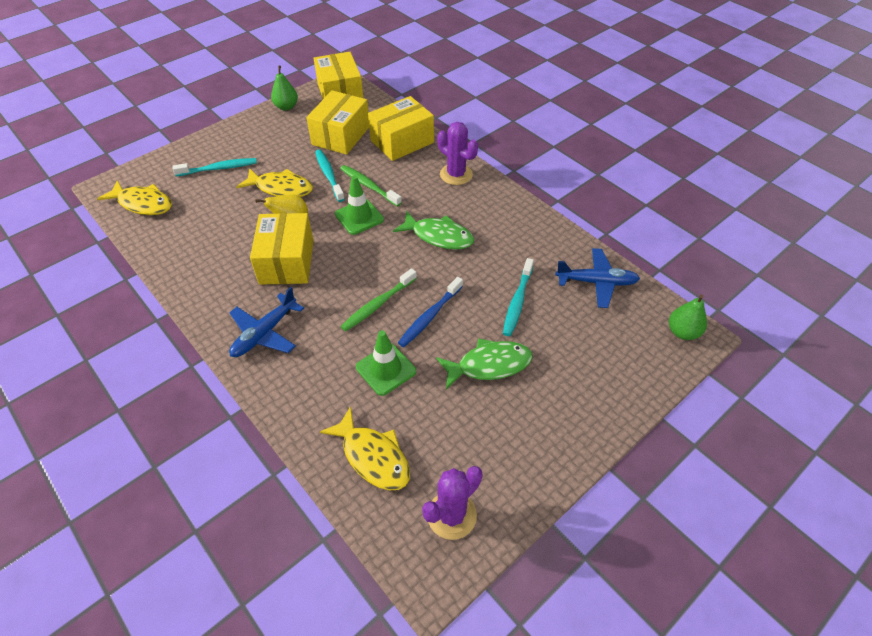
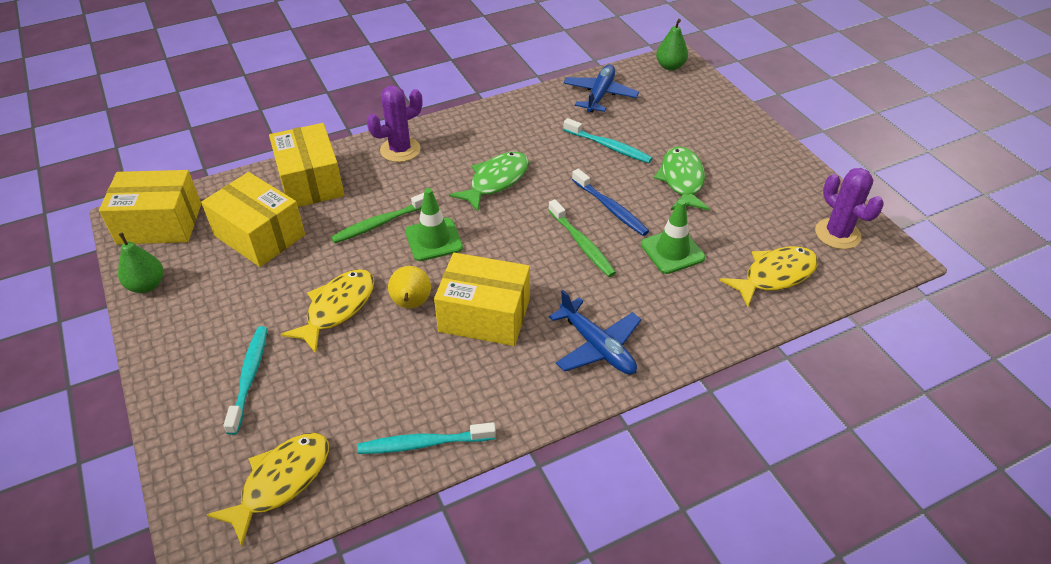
camera: 75 degrees left, 5 degrees down
(329, 175) = (338, 257): turquoise toothbrush -> turquoise toothbrush (423, 444)

